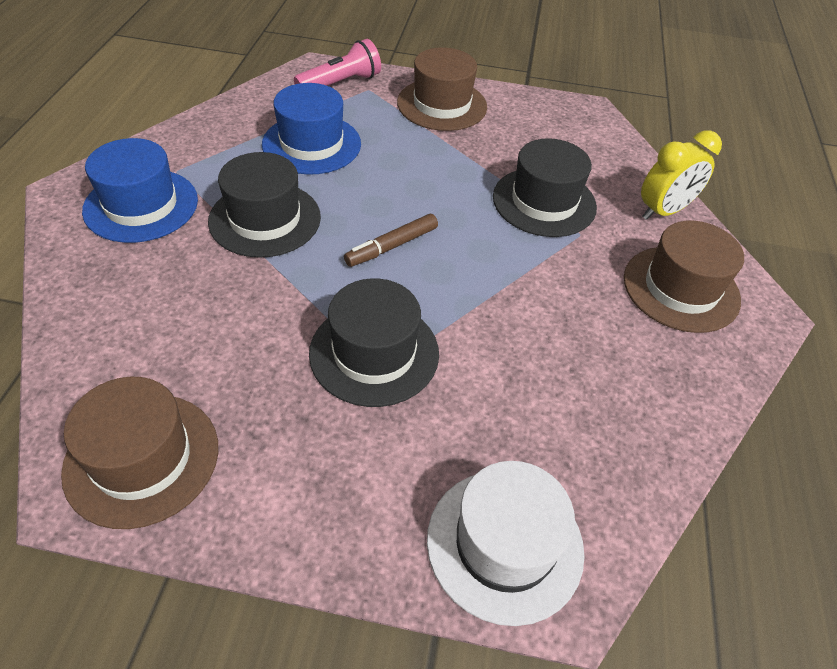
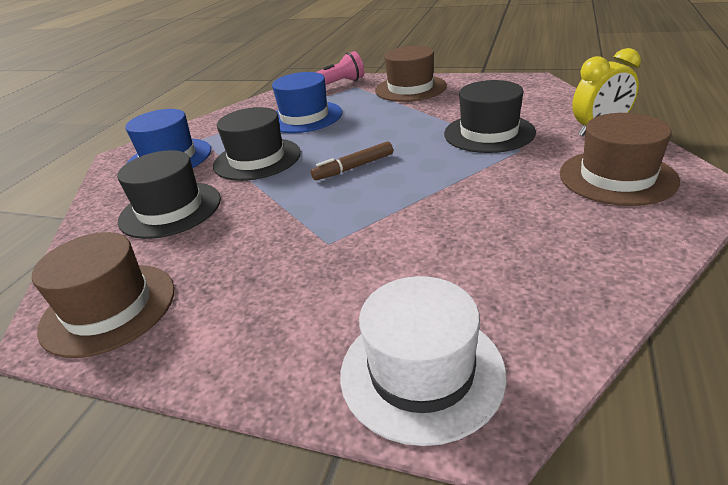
camera: 15 degrees right, 15 degrees down
(374, 353) = (323, 233): black hat -> black hat (170, 209)

